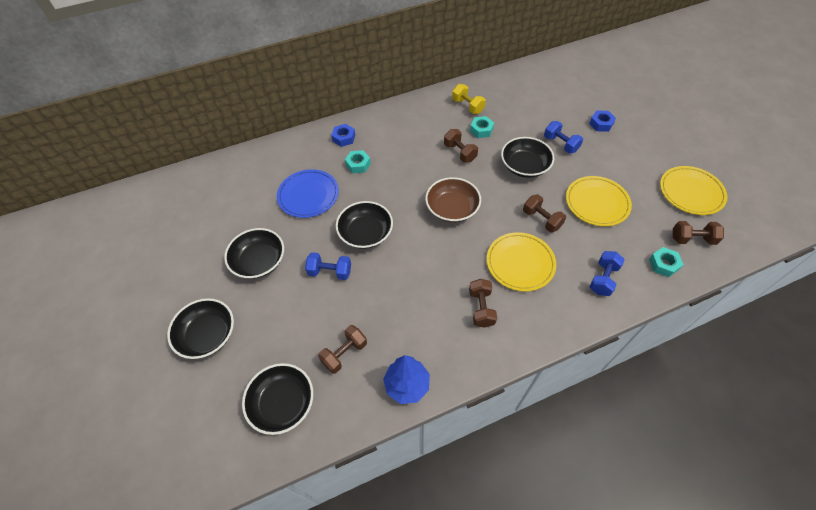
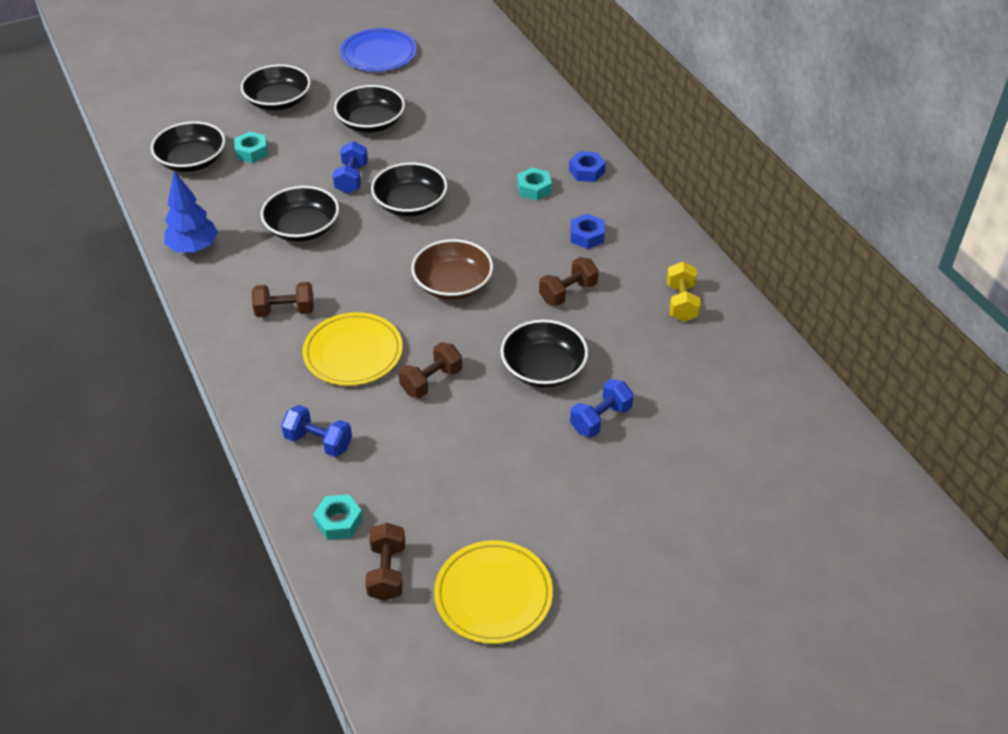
camera: 85 degrees right, 10 degrees down
(308, 195) = (475, 149): blue plate -> blue plate (378, 54)
(344, 353) = (241, 199): brown dumbbell -> none
(387, 303) = (302, 228): none -> black bowl
(467, 106) = (681, 303): yellow dumbbell -> yellow dumbbell turned 45 degrees counterclockwise
(481, 130) = (623, 318): turquoise nut -> turquoise nut (251, 152)
(597, 203) = (466, 453): yellow plate -> none
(601, 124) = (662, 484): blue nut -> blue nut (587, 236)

